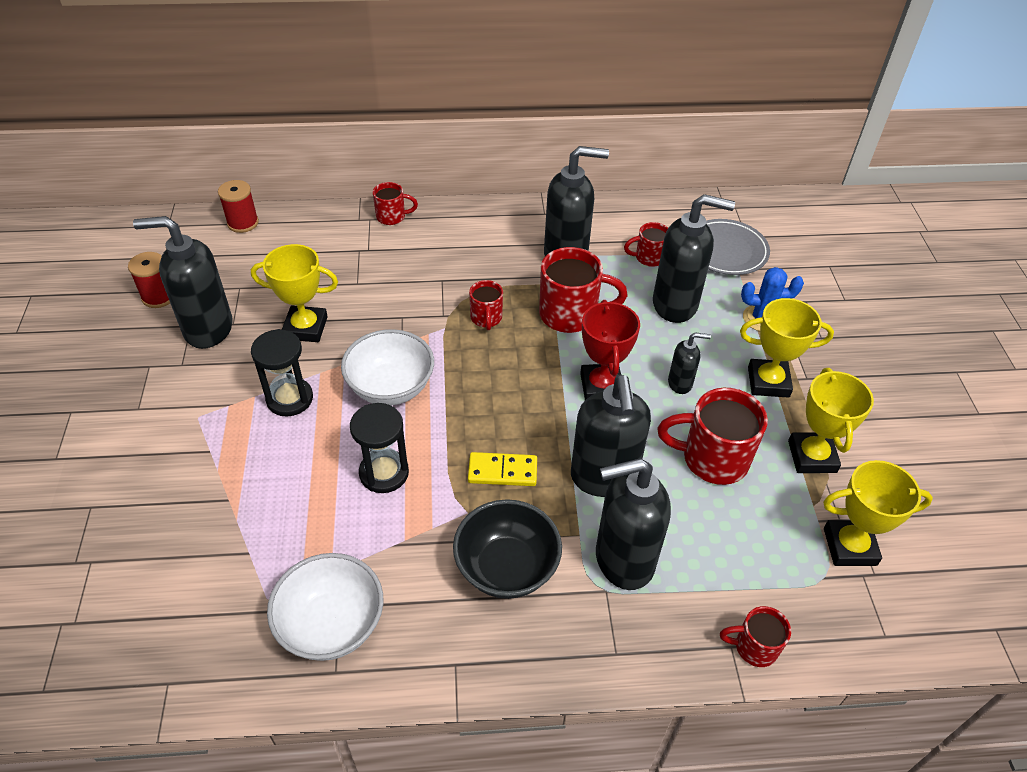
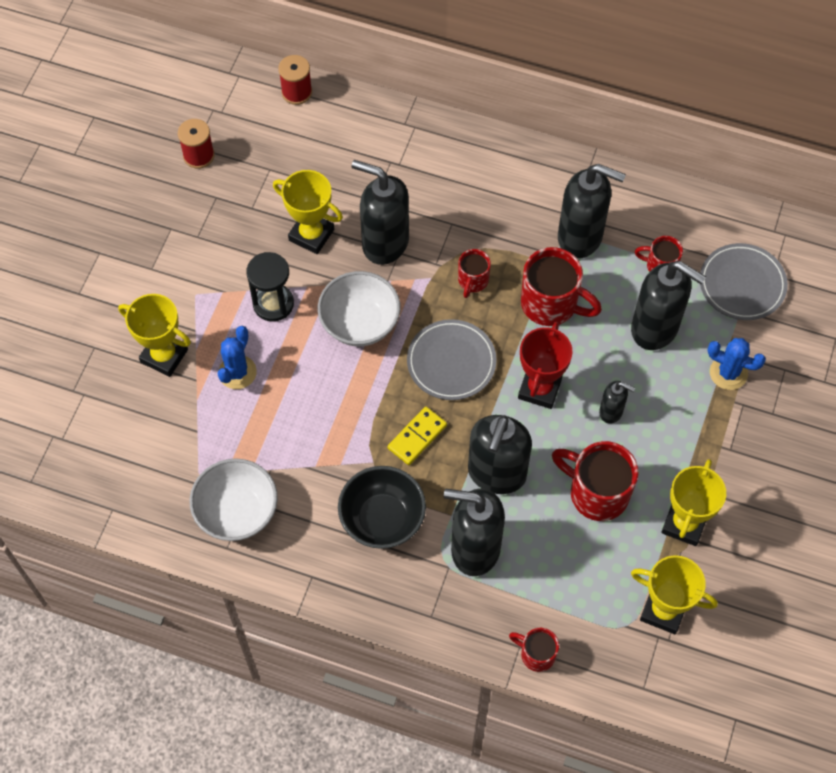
camera: 25 degrees right, 15 degrees up
(208, 329) = (229, 206): black soap dispenser -> black soap dispenser (384, 243)
(274, 476) = (237, 372): none -> blue cactus
(384, 473) = (322, 402): black hourglass -> none
(392, 217) = (437, 131): red mug -> none
(502, 392) = (451, 362): none -> grey plate
(502, 471) = (417, 437): yellow domino -> yellow domino turned 75 degrees counterclockwise
(768, 382) = (692, 440): yellow trophy -> yellow trophy (164, 356)

